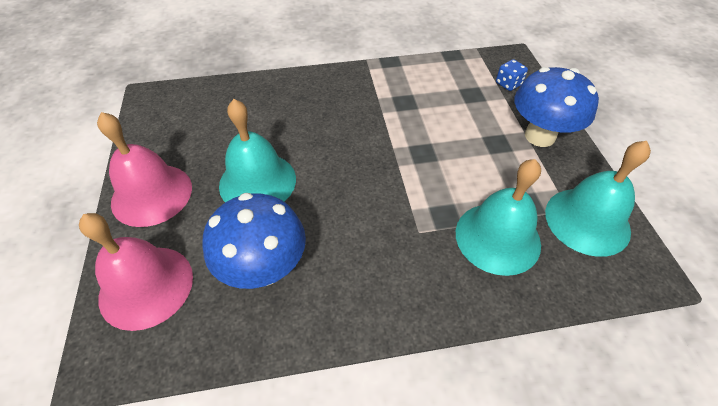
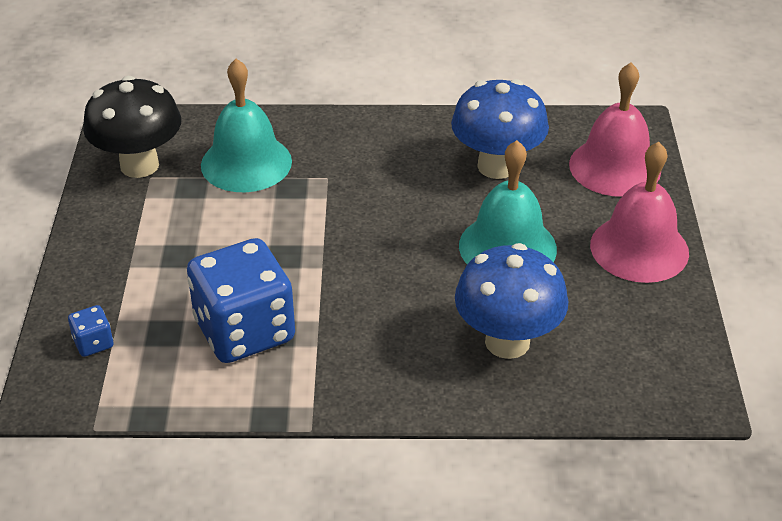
camera: 170 degrees left, 10 degrees down
(425, 100) = (244, 331): none -> blue dice
(540, 136) = (114, 257): blue mushroom -> blue mushroom (507, 342)
(587, 221) = (139, 165): turquoise bell -> black mushroom

